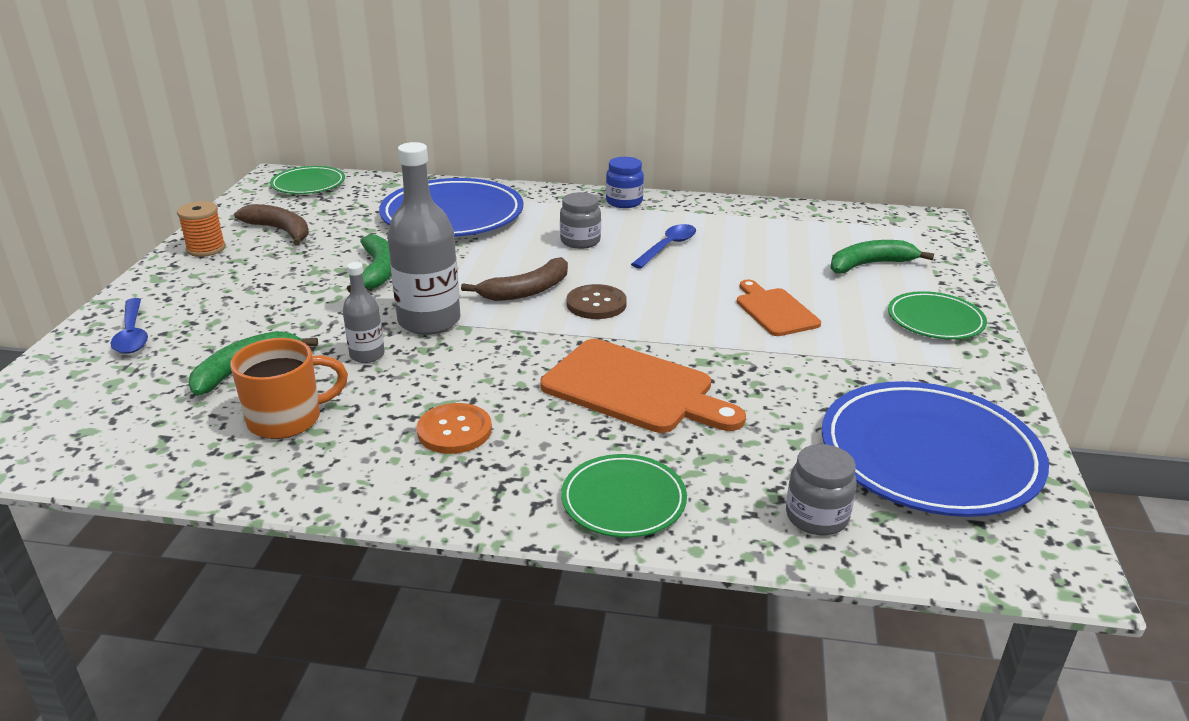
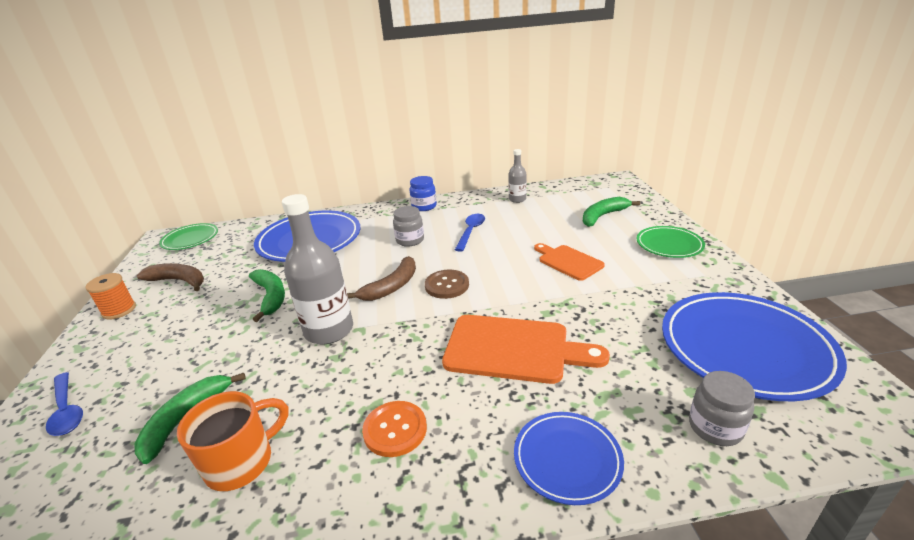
camera: 15 degrees left, 0 degrees up
(367, 355) = (290, 375): grey bottle -> grey bottle (517, 199)
(623, 500) = (567, 459): green plate -> blue plate

